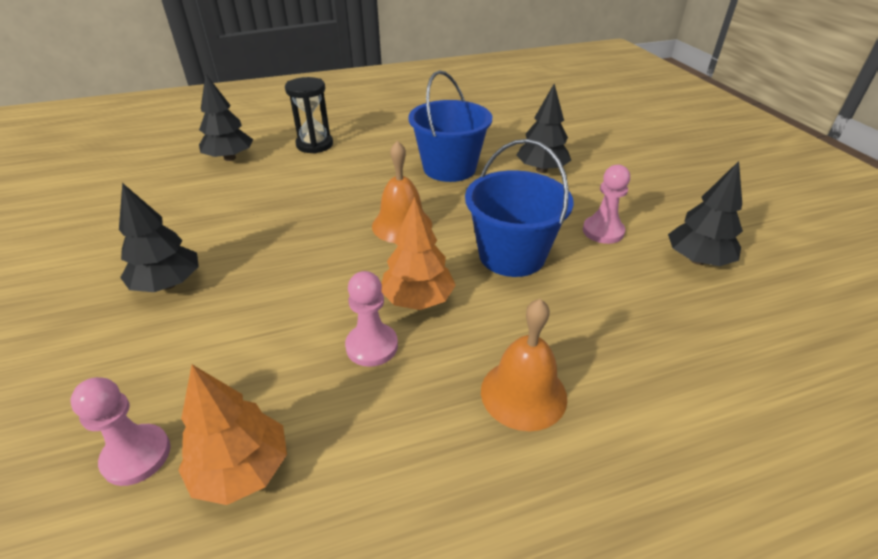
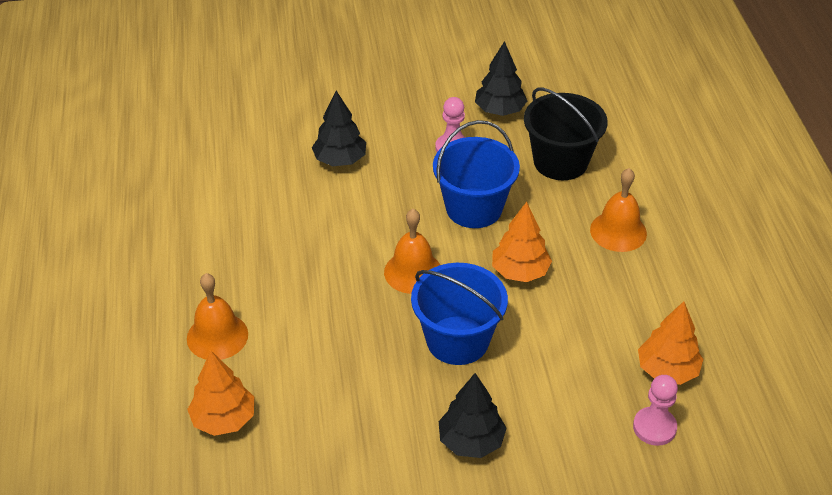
camera: 80 degrees left, 5 degrees up
(230, 158) = (224, 419): black tree -> orange tree
(314, 145) = (217, 336): black hourglass -> orange bell
(372, 346) = (567, 302): pink pawn -> none
(449, 168) = (315, 225): blue bucket -> blue bucket (457, 340)
(637, 321) = (560, 162): none -> black bucket

